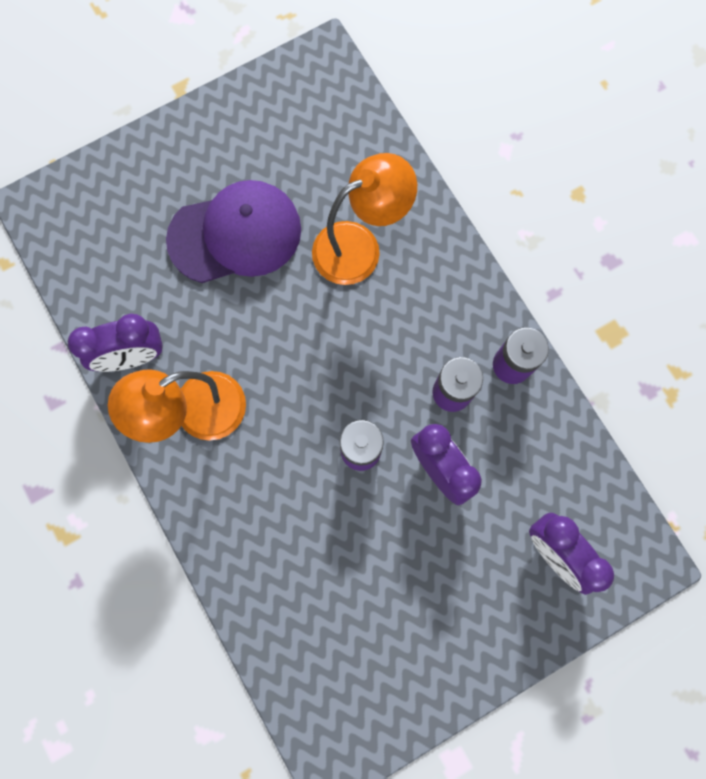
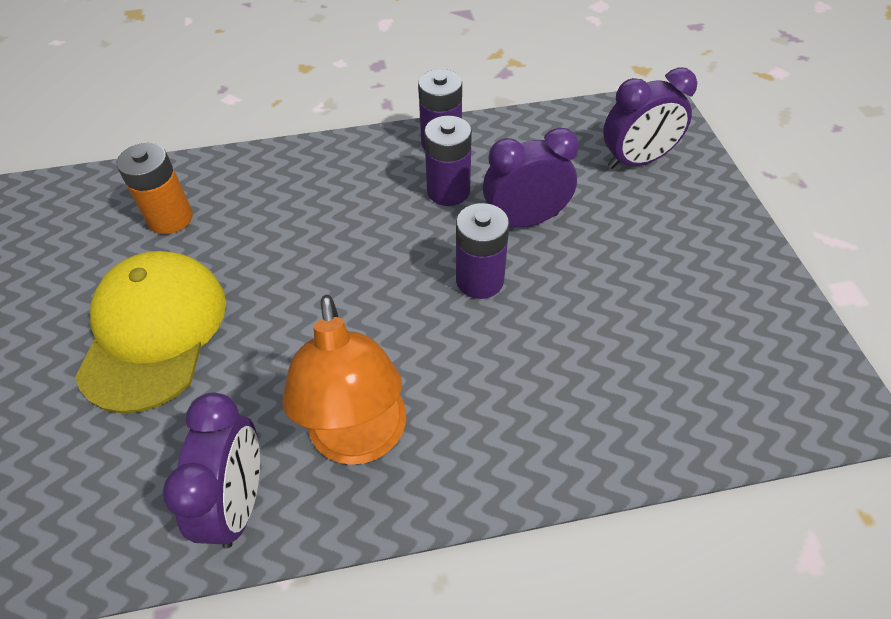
camera: 70 degrees left, 25 degrees down
(235, 234) = (154, 332): purple cap -> yellow cap
(341, 184) = (170, 218): none -> orange battery
(359, 246) = (250, 222): orange lamp -> none

